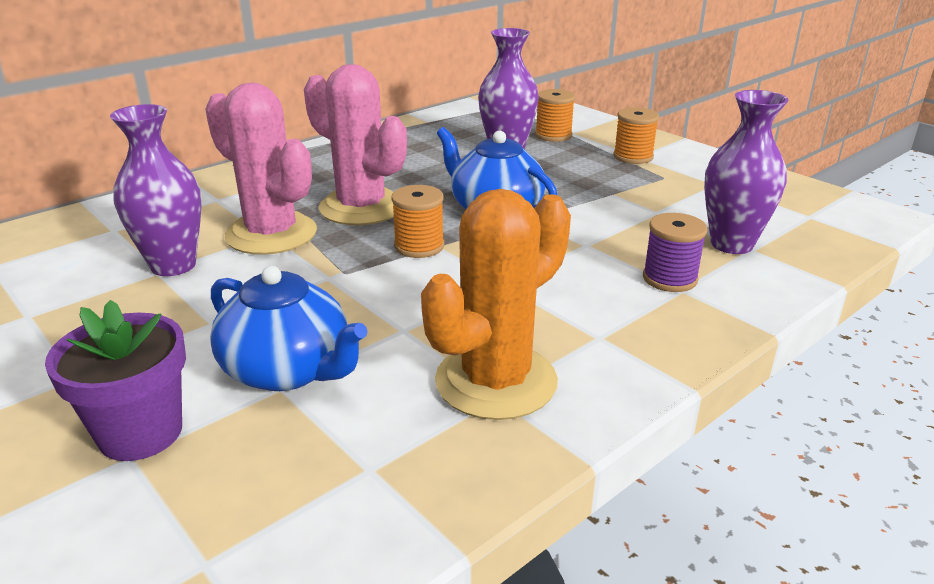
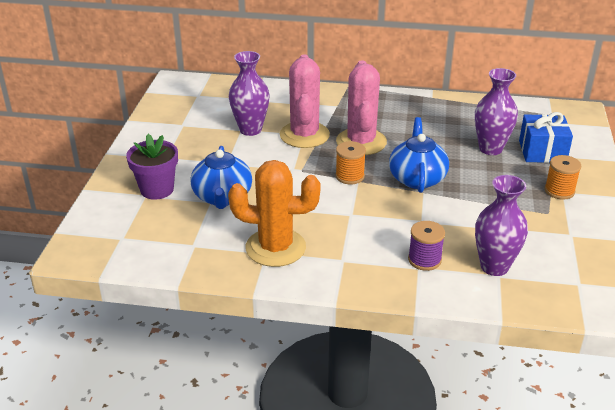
camera: 50 degrees right, 5 degrees up
(553, 135) = (542, 151): orange spool -> blue gift

